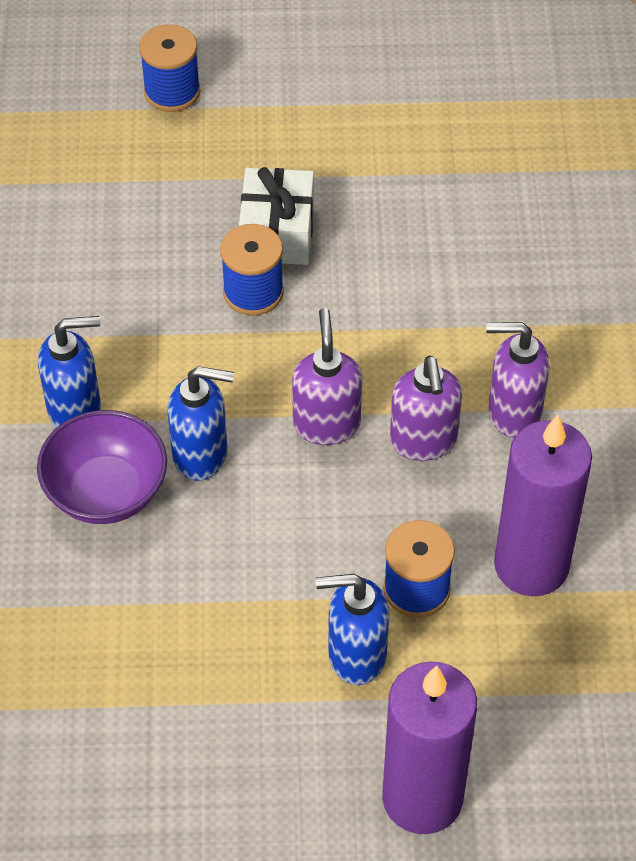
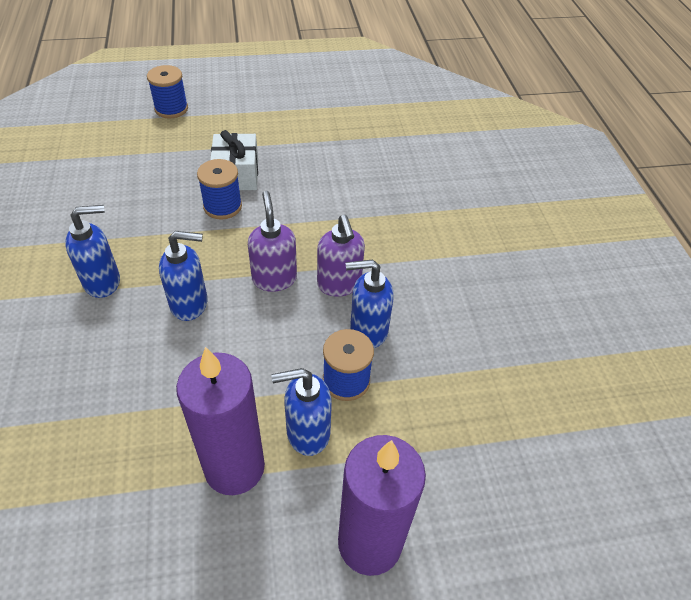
camera: 10 degrees left, 5 degrees down
(106, 491) = (122, 333): purple bowl -> none
(457, 518) = (368, 330): none -> blue soap dispenser
(513, 412) = (394, 263): purple soap dispenser -> none
(531, 565) = (423, 357): purple candle -> purple candle (234, 467)

